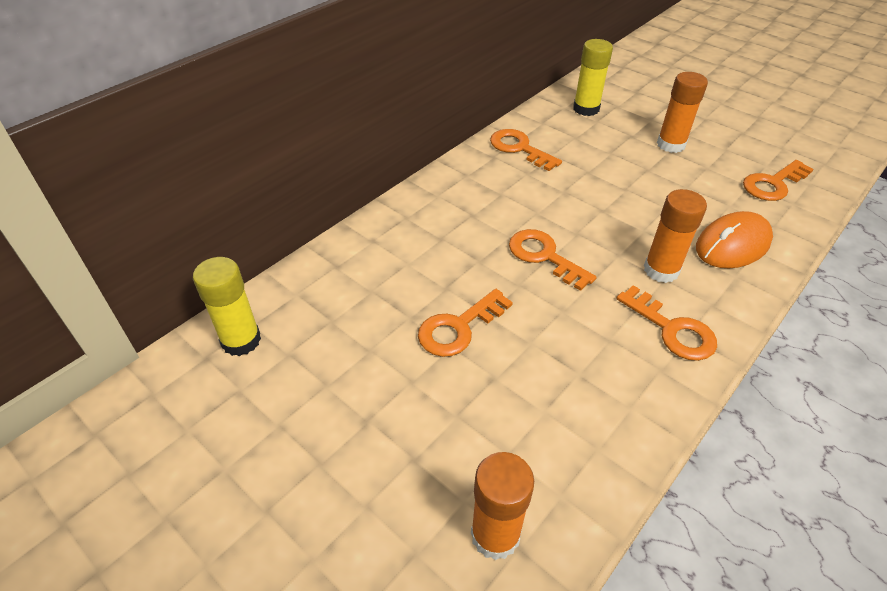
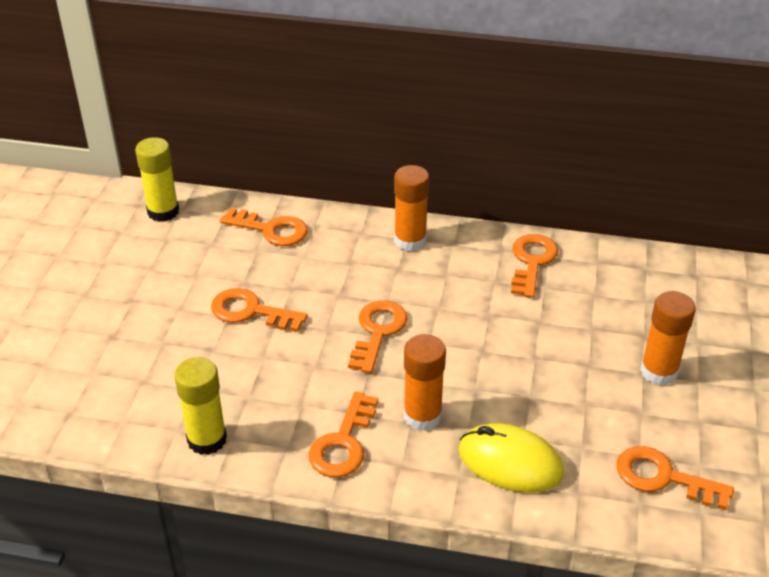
camera: 60 degrees right, 5 degrees down
(350, 270) = (271, 230): none -> orange key
(495, 535) = (73, 397): orange glue stick -> orange glue stick (410, 241)
(586, 109) = (661, 285): yellow glue stick -> yellow glue stick (207, 439)
(732, 245) = (510, 462): orange mouse -> yellow mouse

